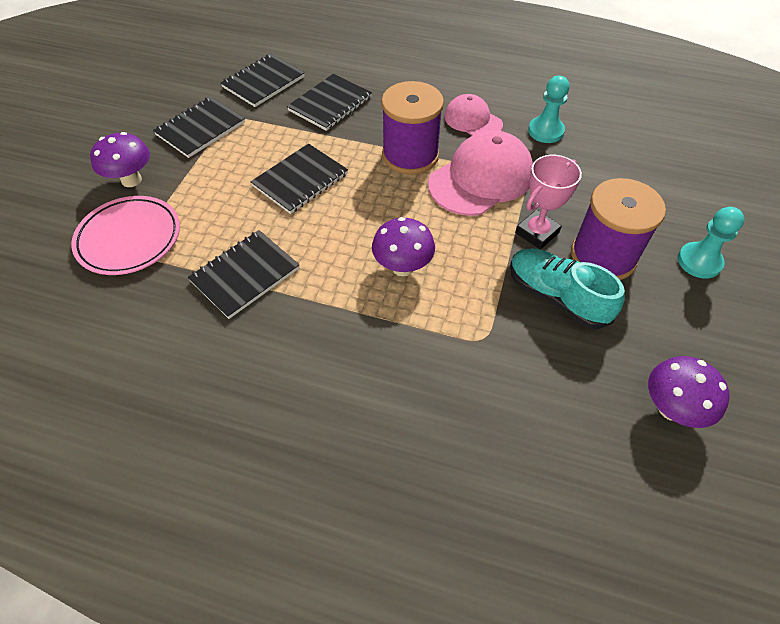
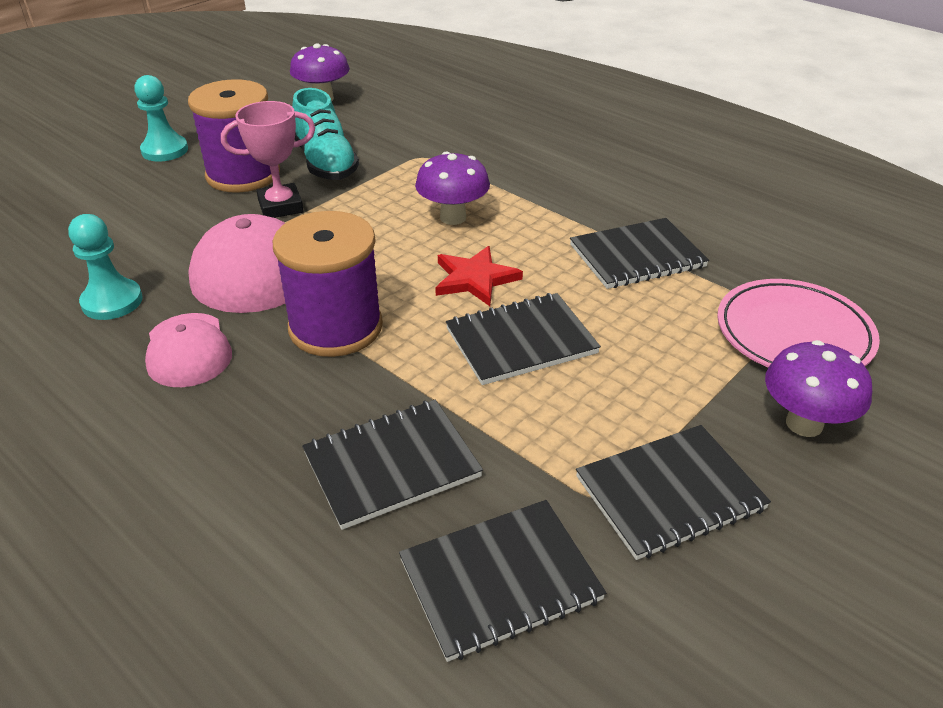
camera: 155 degrees left, 15 degrees down
(352, 215) = (475, 279): none -> red star

